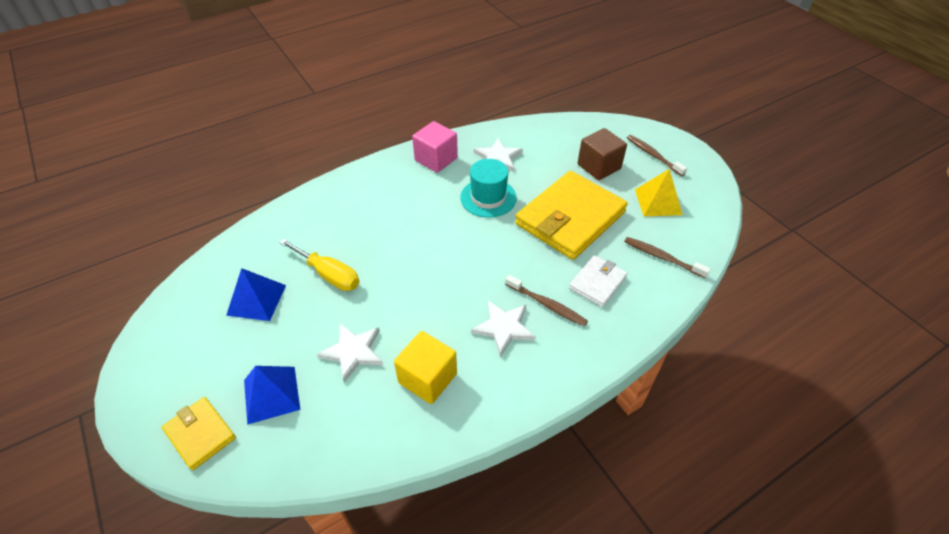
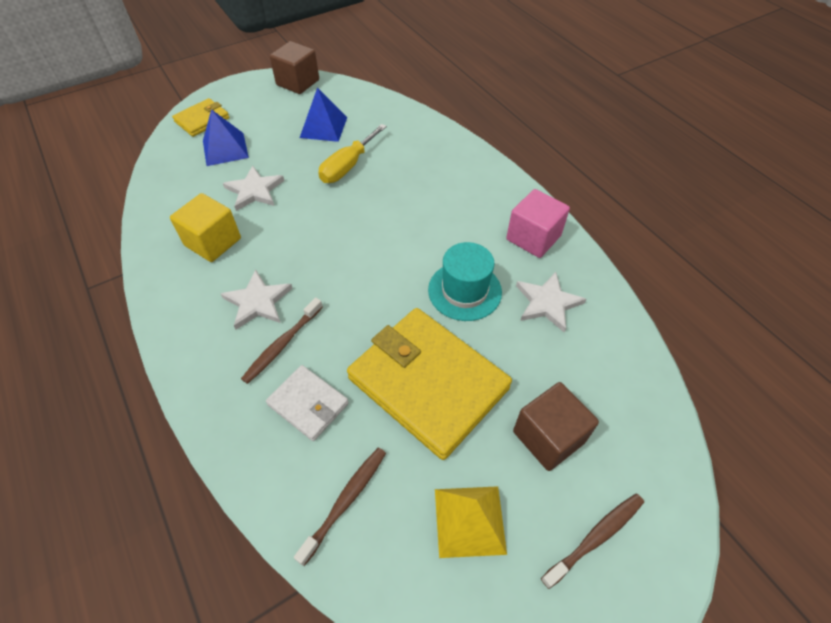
camera: 90 degrees right, 5 degrees up
(154, 334) = (298, 82): none -> brown cube

